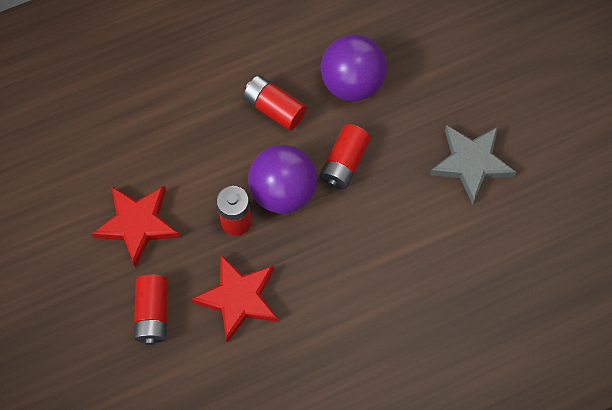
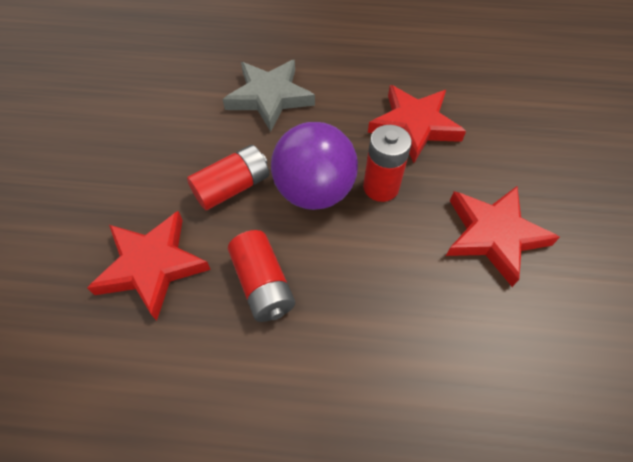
camera: 150 degrees left, 10 degrees down
(153, 313) = (506, 149): red battery -> none
(352, 83) = (152, 266): purple ball -> red star
(471, 163) = (118, 129): grey star -> grey star (269, 97)

